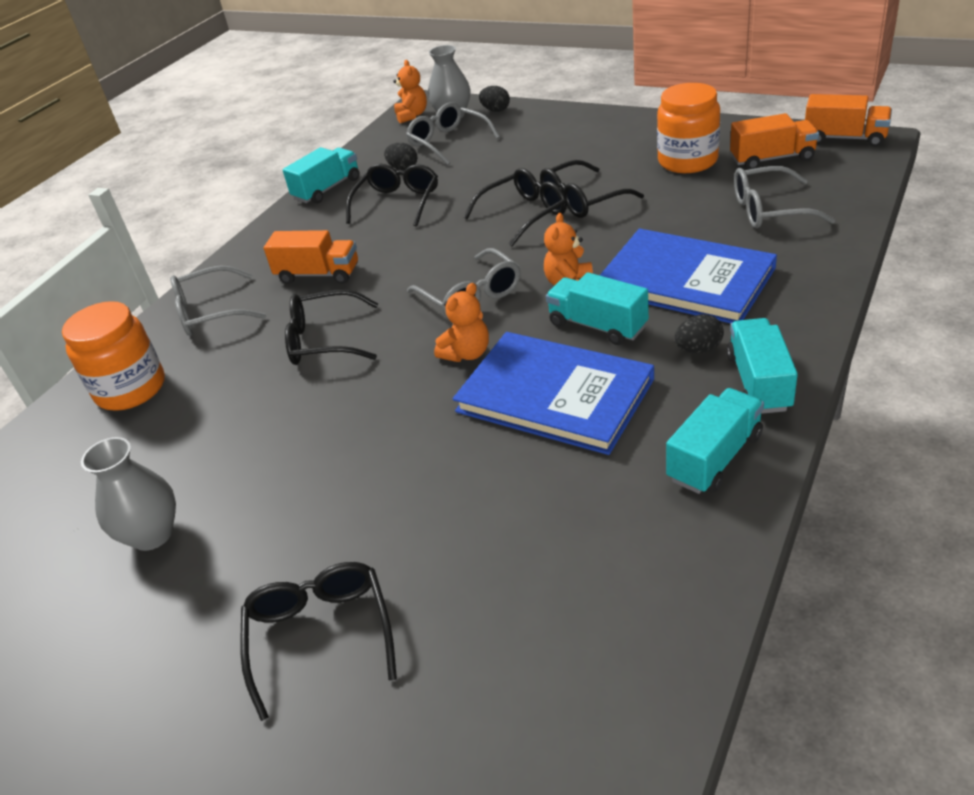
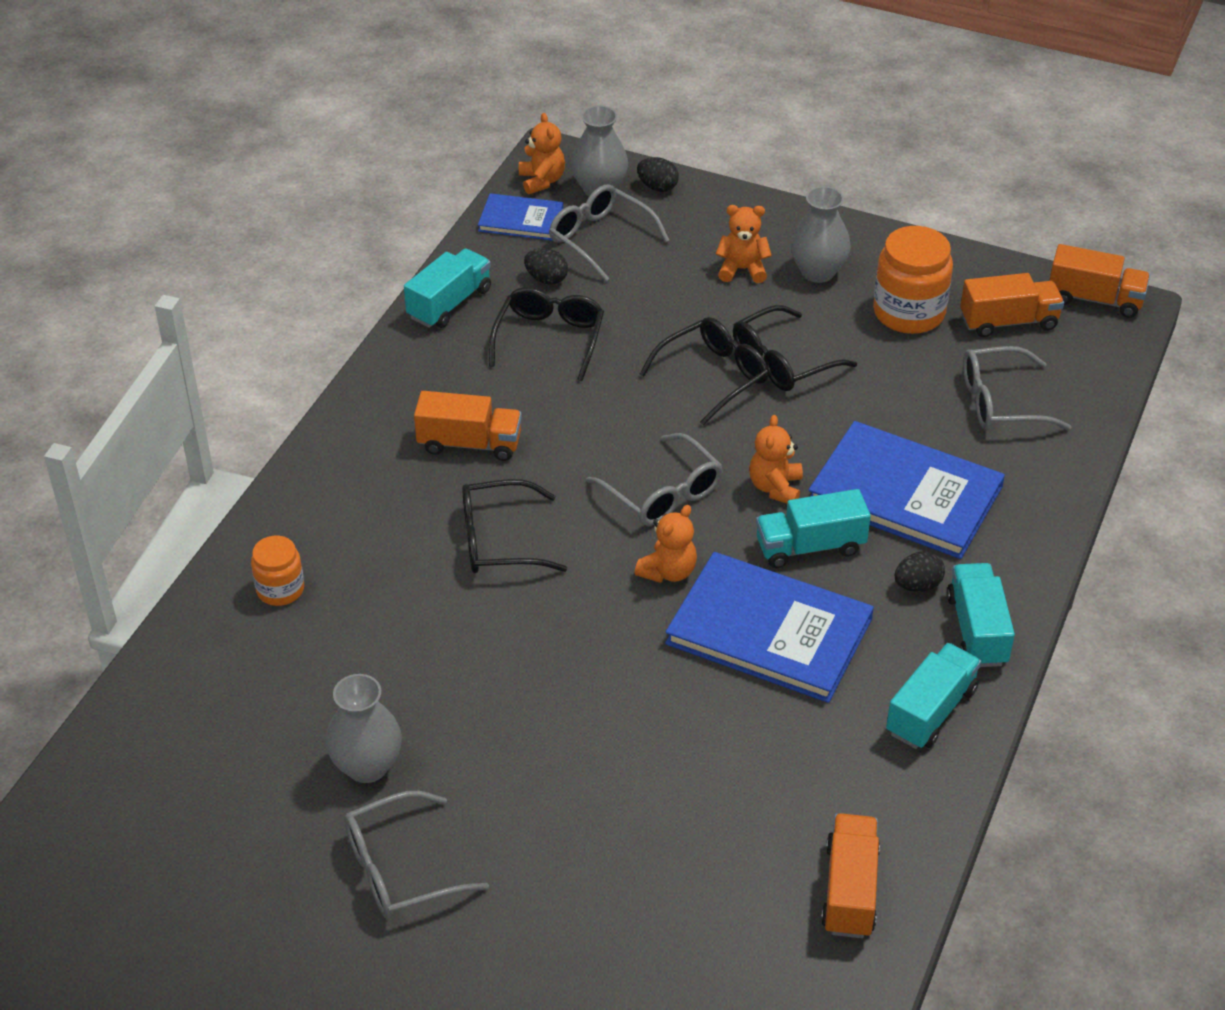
camera: 10 degrees left, 5 degrees up
(131, 389) = (280, 589): orange jar -> orange jar, size x0.58
(210, 312) = (346, 489): grey glasses -> grey glasses (400, 868)
(320, 636) = (569, 872): black glasses -> none
(392, 137) = (521, 220): none -> blue book
(554, 148) = (742, 269): none -> orange teddy bear
(597, 325) = (810, 546): turquoise truck -> turquoise truck turned 45 degrees counterclockwise
(614, 144) = (818, 272): none -> grey vase
(625, 649) = (850, 890): none -> orange truck

